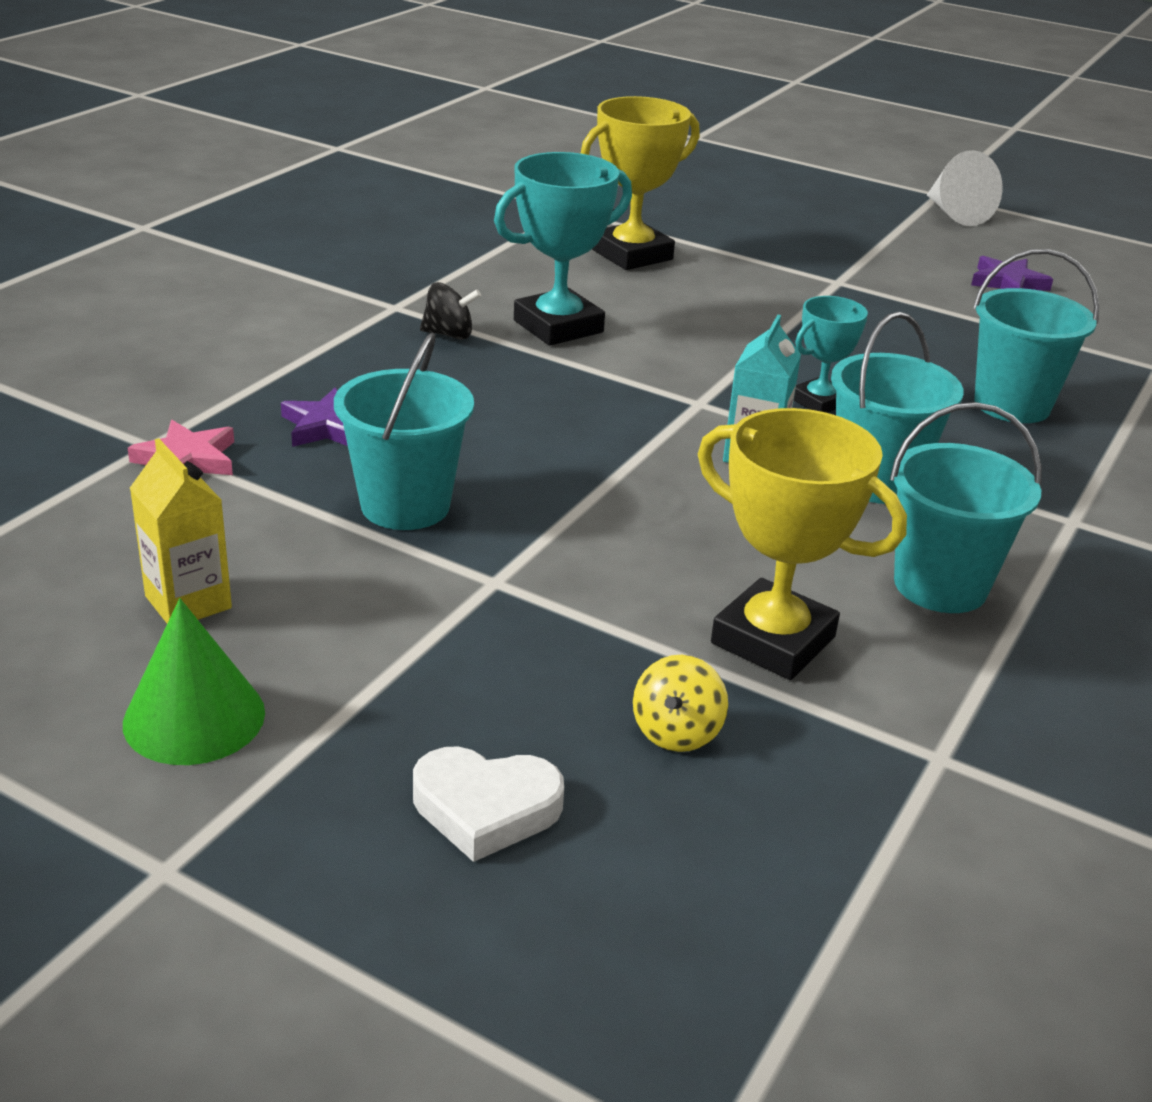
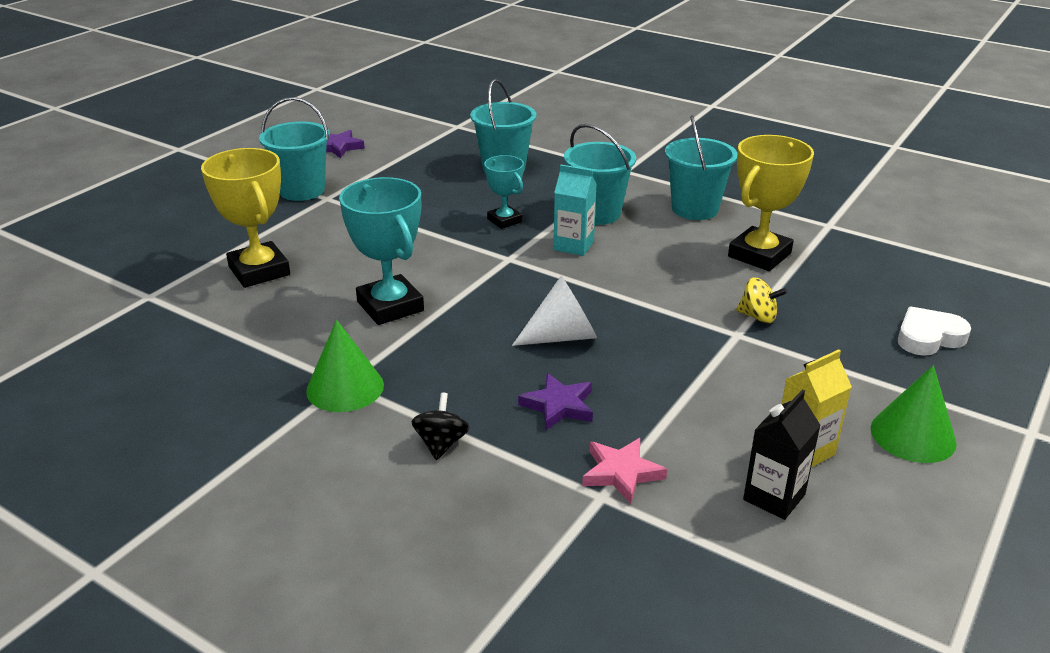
camera: 85 degrees left, 0 degrees up
(102, 563) = (774, 497): none -> black carton
(386, 307) = (345, 387): none -> green cone
(405, 505) = (662, 368): turquoise bucket -> turquoise bucket (302, 190)
(449, 334) = (401, 355): black spinning top -> black spinning top (441, 444)
(485, 808) = (928, 337): white heart -> white heart turned 120 degrees counterclockwise
(676, 732) = (844, 285): yellow spinning top -> yellow spinning top (758, 317)
(955, 214) = (218, 148): white cone -> white cone (562, 336)

